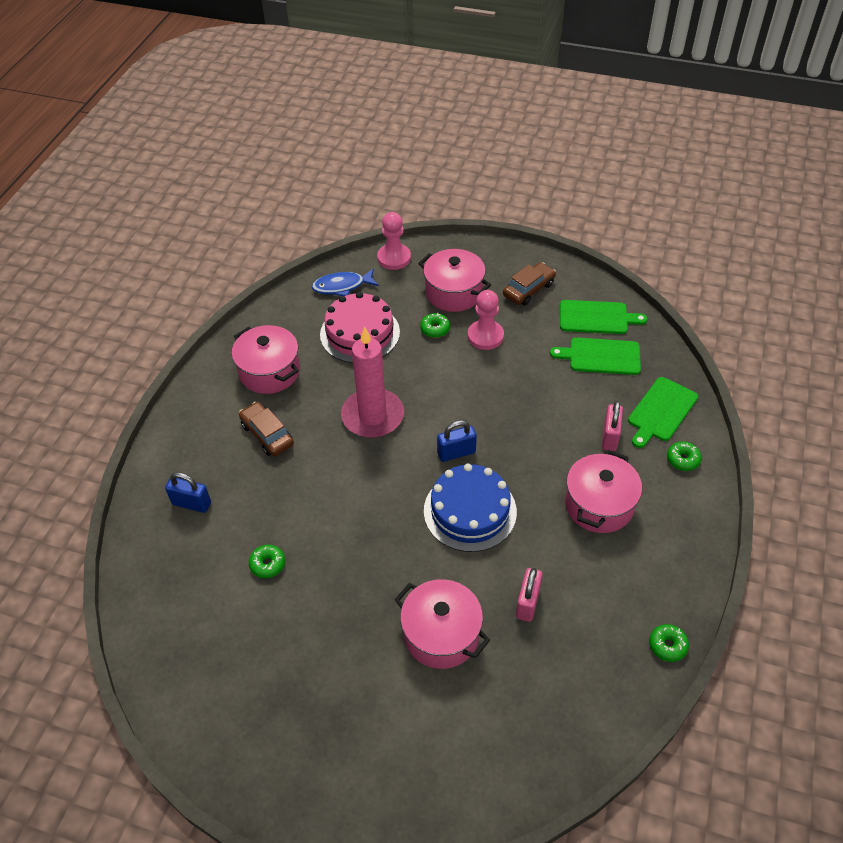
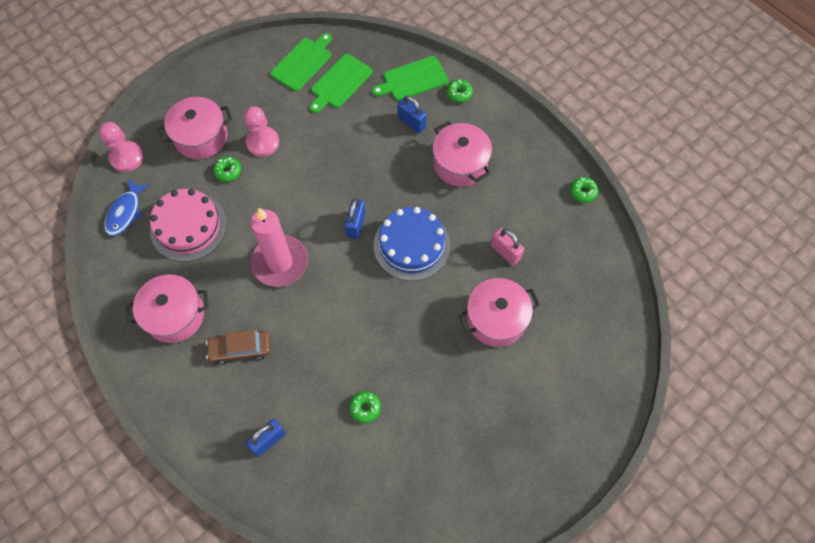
camera: 60 degrees left, 15 degrees up
(529, 289) = (240, 87): brown car -> none
(610, 437) = (411, 123): pink padlock -> blue padlock
(661, 411) = (413, 79): green cutting board -> green cutting board turned 90 degrees clockwise

